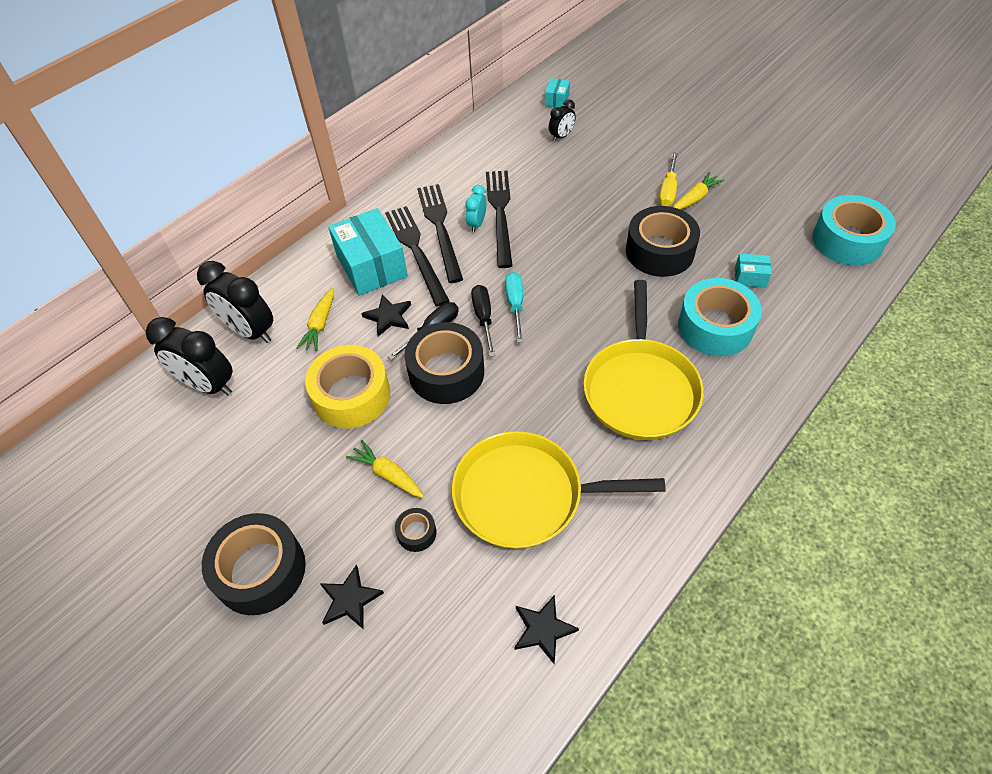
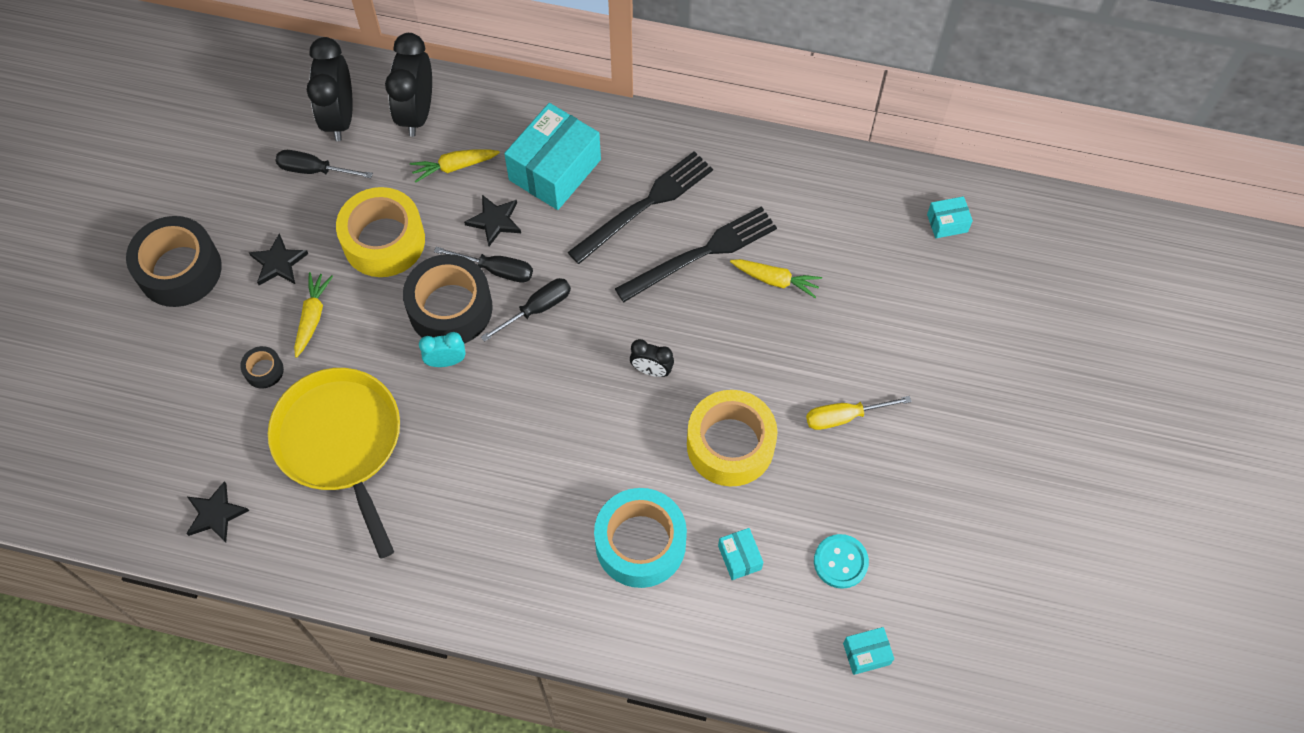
camera: 60 degrees right, 10 degrees up
(244, 422) = (314, 170): none -> black screwdriver
(350, 599) = (182, 351): black star -> black star (278, 263)
(416, 251) = (598, 199): black fork -> none
(477, 224) = (672, 238): turquoise clock -> turquoise clock (446, 361)
(515, 305) = (570, 330): turquoise screwdriver -> none
(561, 136) = (877, 258): black clock -> black clock (651, 370)
(640, 389) = (515, 498): yellow pan -> none
(659, 251) = (730, 445): black tape -> yellow tape
(695, 198) = (847, 452): yellow carrot -> yellow carrot (775, 280)
(774, 229) = (840, 562): none -> turquoise button
(847, 240) = (866, 654): turquoise tape -> turquoise box

